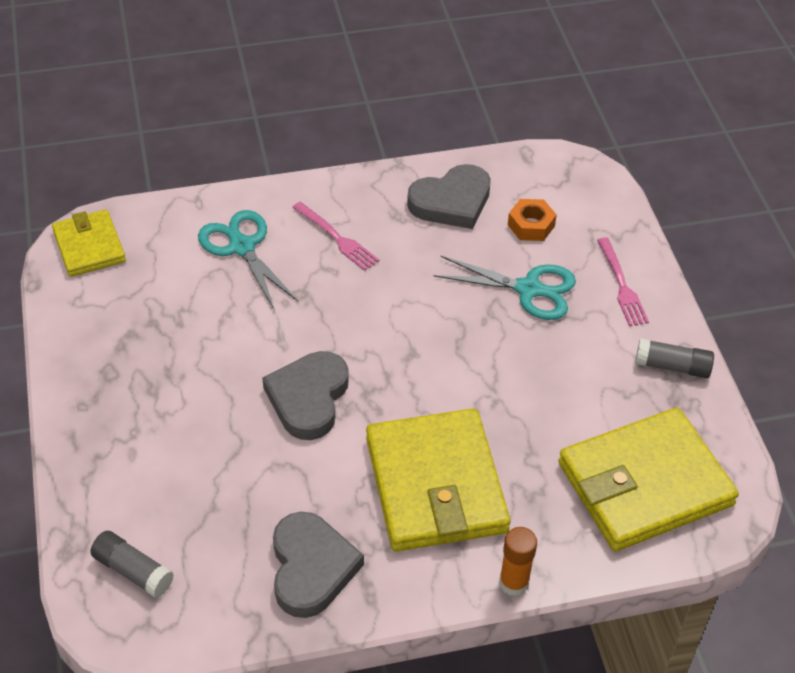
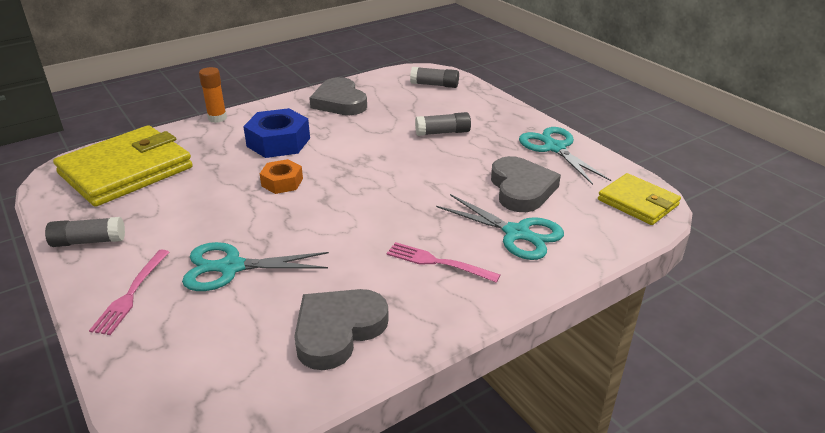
camera: 160 degrees right, 15 degrees down
(91, 355) = (555, 148): none -> turquoise scissors
(206, 433) = (442, 132): none -> grey glue stick
(308, 398) = (388, 160): grey heart -> grey heart (521, 189)
(435, 485) = (278, 142): yellow wallet -> blue nut
(531, 225) = (238, 329): orange nut -> orange nut (282, 182)
(622, 286) = (131, 294): pink fork -> pink fork turned 135 degrees counterclockwise

